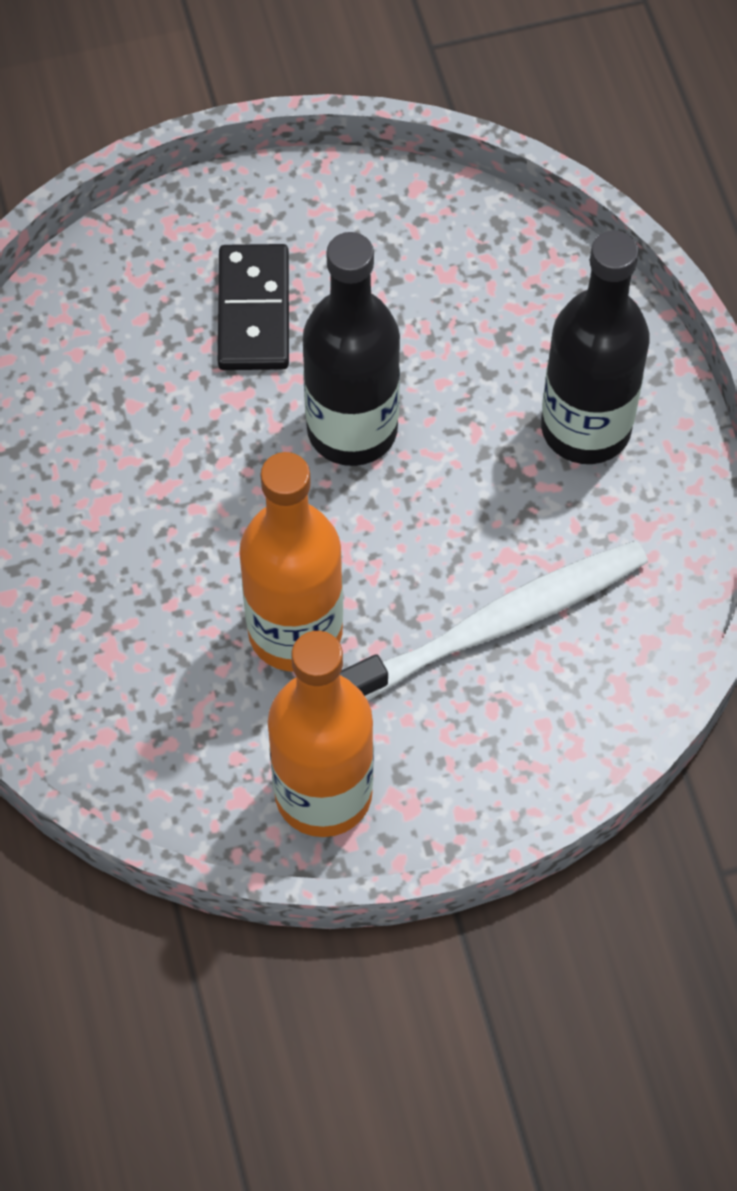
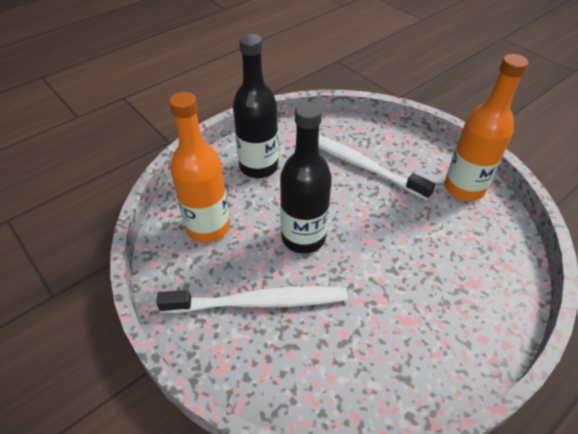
camera: 115 degrees left, 15 degrees down
(253, 311) = (260, 302): black domino -> white toothbrush
(295, 631) = (409, 221): orange bottle -> orange bottle (208, 227)

